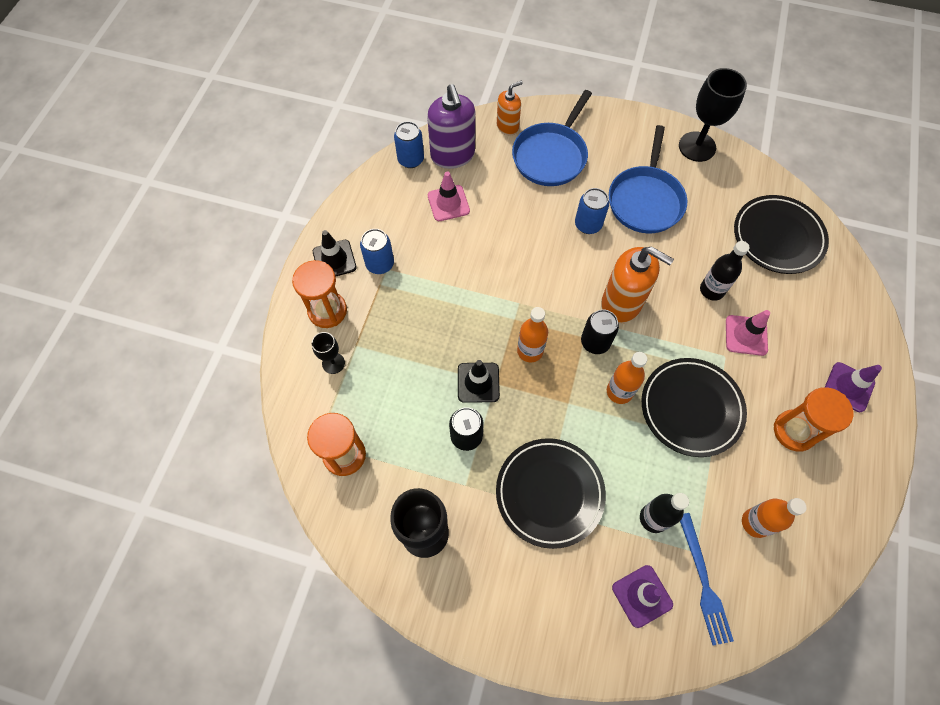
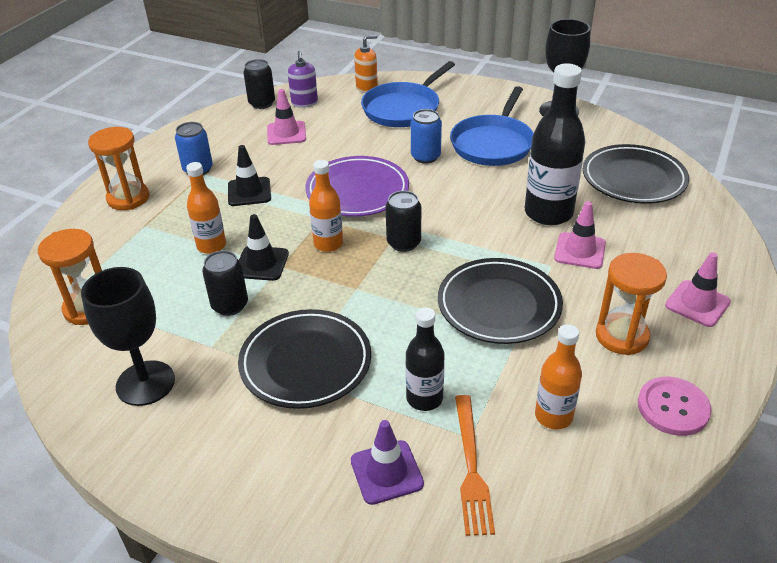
camera: 10 degrees right, 25 degrees down
(333, 363) = (114, 236): black goblet -> none
(334, 259) = (154, 163): black traffic cone -> black traffic cone (249, 192)
(411, 159) = (262, 103): blue can -> black can
(452, 155) = (304, 103): purple soap dispenser -> purple soap dispenser, size x0.59
(537, 279) = (357, 191): none -> purple plate
(619, 392) = (418, 284): orange bottle -> orange bottle (211, 246)
(621, 304) = (443, 216): orange soap dispenser -> none
(704, 582) = (471, 467): blue fork -> orange fork
(712, 290) = (548, 213): black bottle -> black bottle, size x1.70
(842, 502) = (673, 407): none -> pink button
(848, 387) = (697, 304): purple traffic cone -> pink traffic cone

